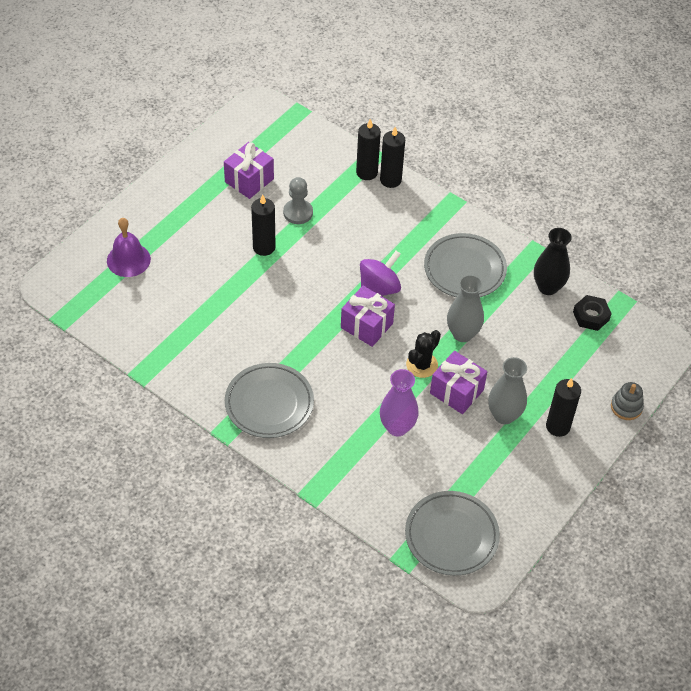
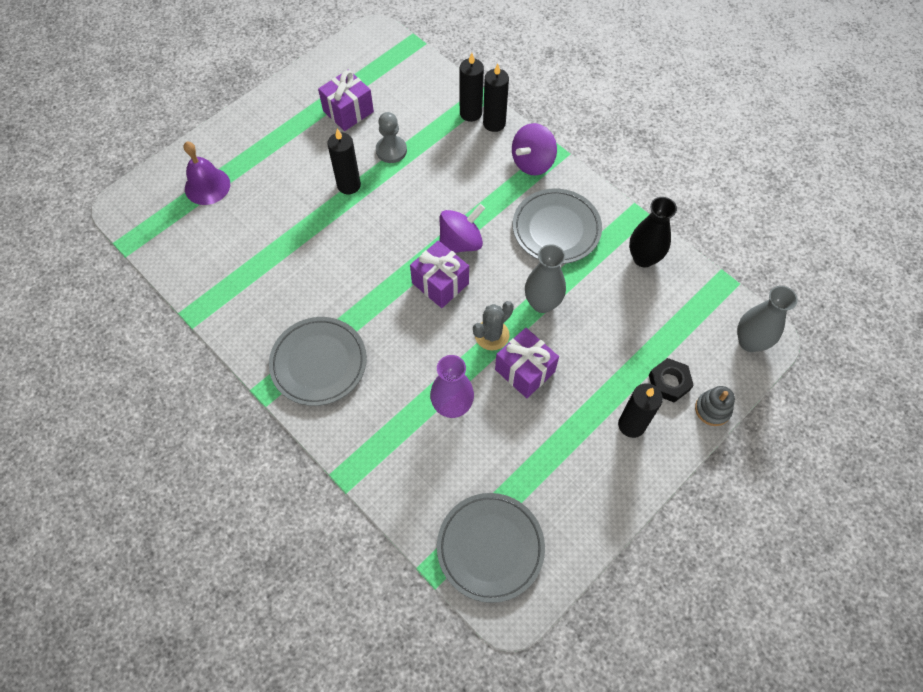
camera: 10 degrees right, 10 degrees up
(422, 365) = (492, 335): black cactus -> grey cactus
(433, 212) = (532, 162): none -> purple spinning top
(504, 415) = (573, 405): grey vase -> grey vase (750, 342)
(591, 316) = (686, 296): black nut -> black nut (669, 382)

